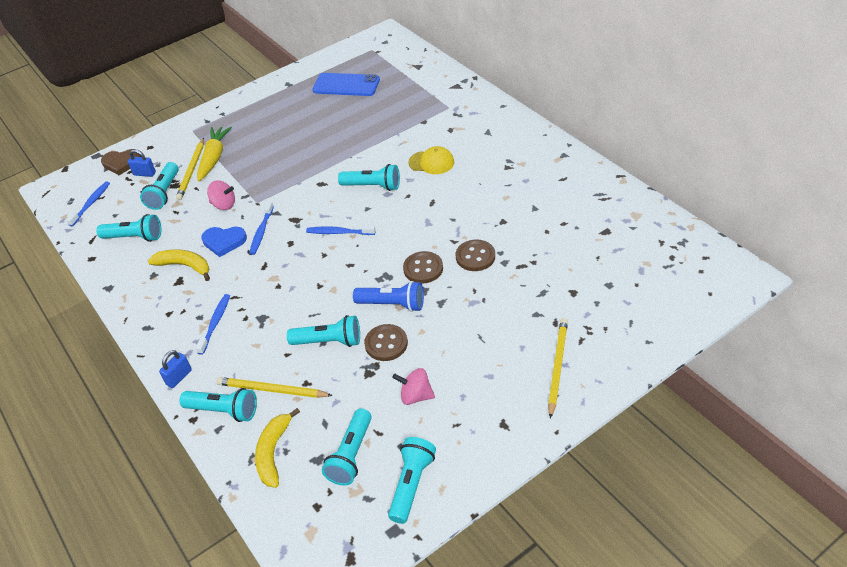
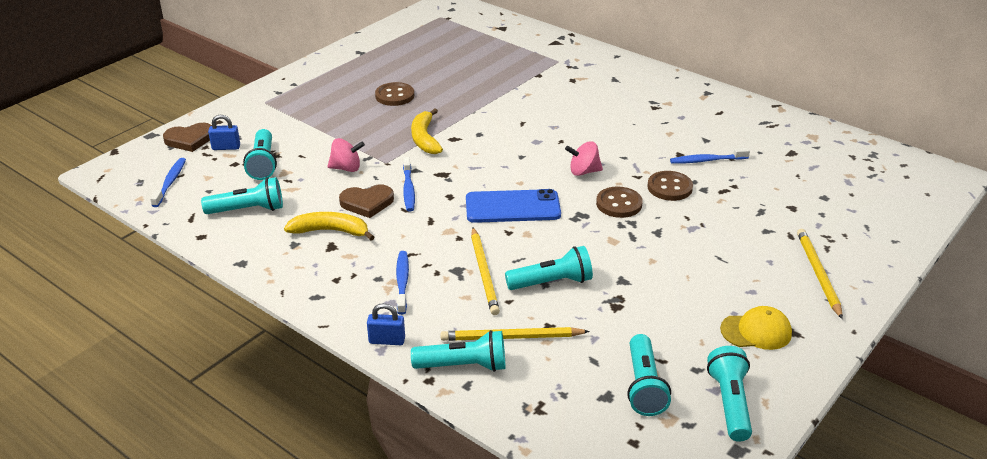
camera: 20 degrees left, 10 degrees down
(179, 377) = (387, 340): blue padlock -> blue padlock turned 75 degrees clockwise
(192, 171) = (286, 140): yellow pencil -> yellow pencil (484, 273)
(214, 158) = (307, 126): yellow carrot -> none
(224, 242) = (367, 203): blue heart -> brown heart
(273, 452) = (550, 398): yellow banana -> yellow banana (424, 138)
(339, 232) = (502, 181): blue toothbrush -> blue toothbrush (707, 160)
(346, 85) = (430, 49): blue phone -> blue phone (512, 207)
(372, 186) = (516, 136): turquoise flashlight -> none
(386, 344) = (619, 276): brown button -> brown button (394, 96)
(392, 304) = (604, 240): blue flashlight -> none
(416, 396) = (683, 320): pink spinning top -> pink spinning top (583, 172)
(431, 162) = (569, 110): yellow cap -> yellow cap (756, 331)

